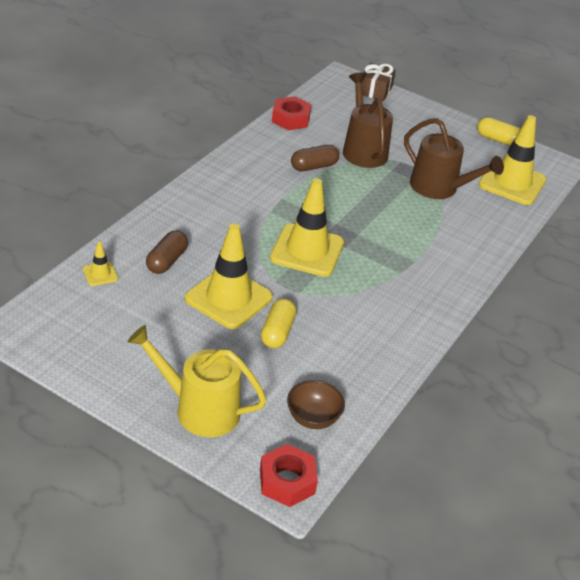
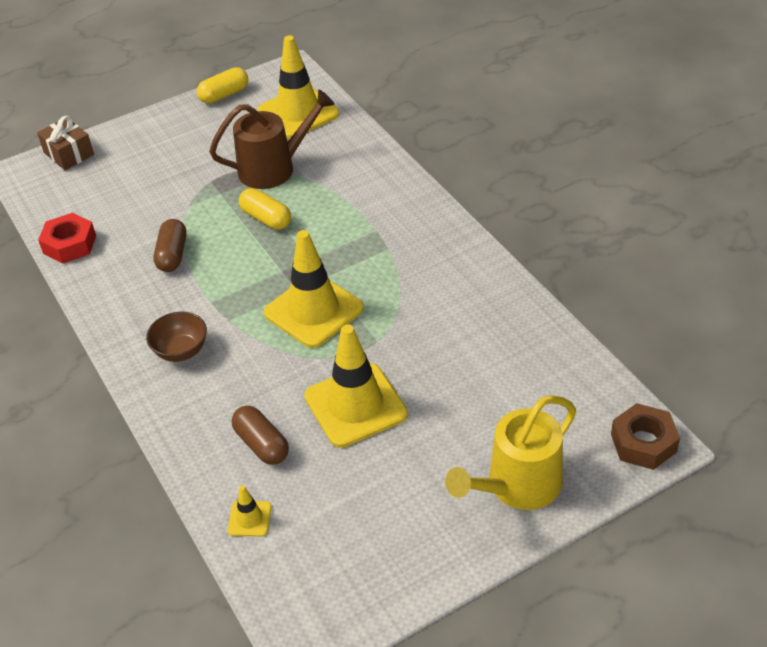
camera: 55 degrees left, 5 degrees up
(277, 332) = (430, 380): yellow capsule -> yellow capsule (266, 218)
(287, 481) = (643, 443): red nut -> brown nut
(313, 418) = (567, 393): brown bowl -> brown bowl (181, 351)
(363, 150) = (170, 203): brown watering can -> none

